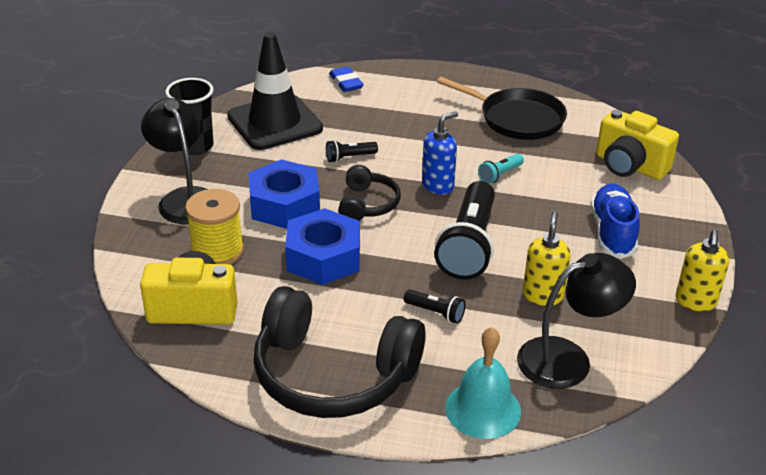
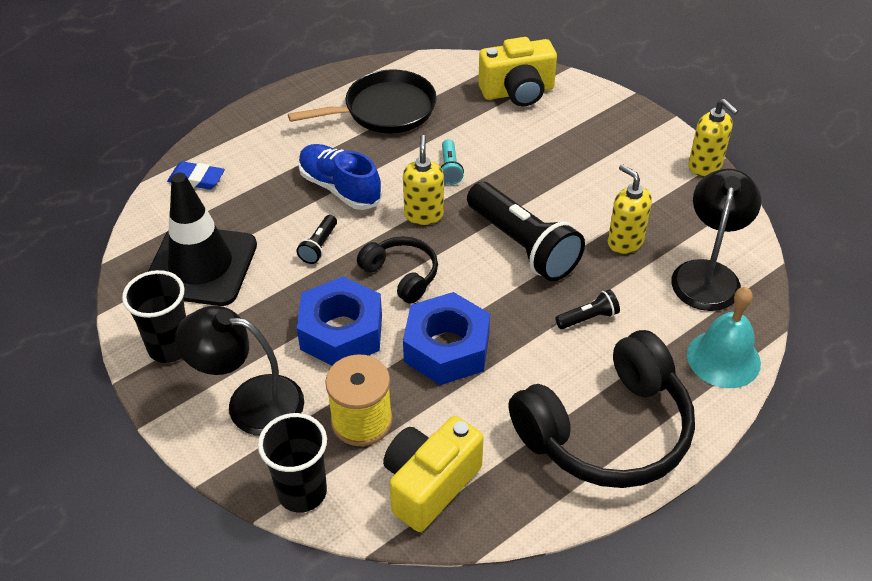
camera: 50 degrees left, 10 degrees up
(134, 256) = (302, 492): none -> black cup
(438, 185) = (424, 214): blue soap dispenser -> yellow soap dispenser
(612, 232) = (588, 155): blue shoe -> blue shoe (340, 188)

